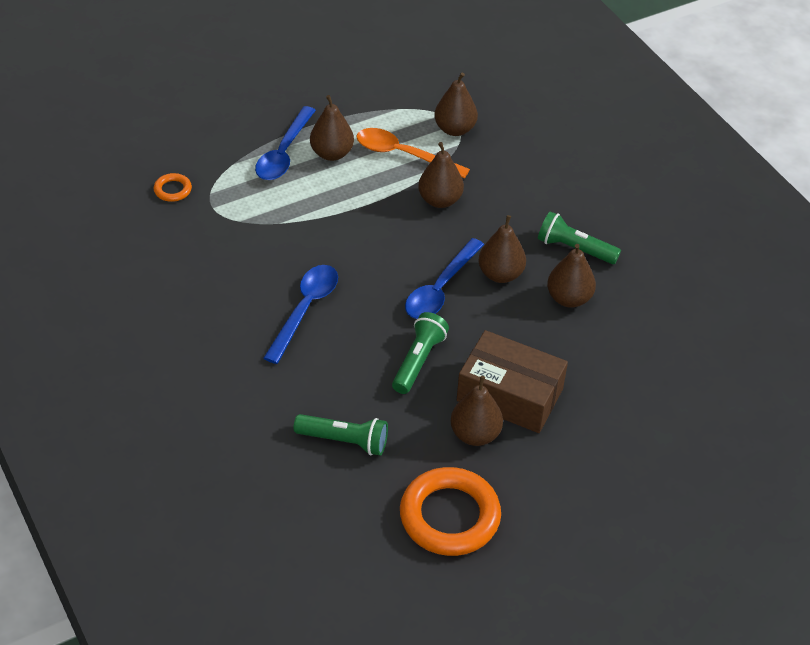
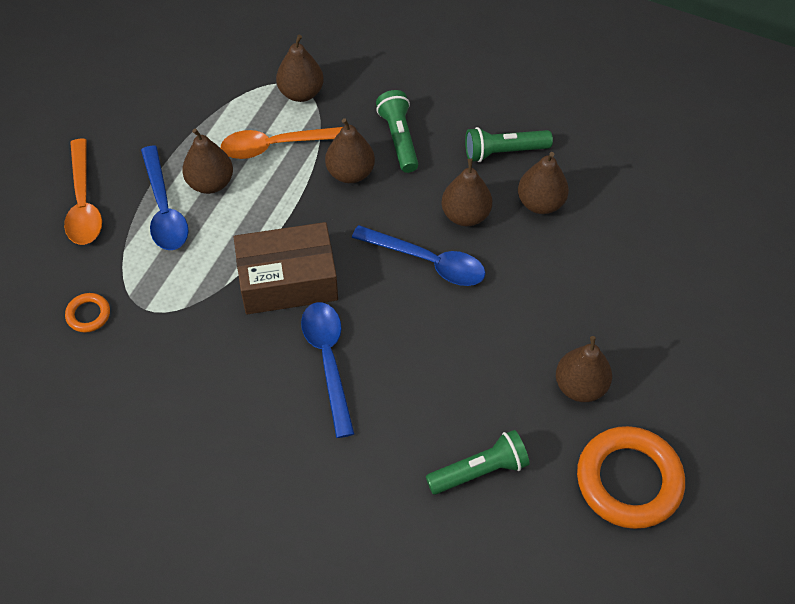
camera: 35 degrees left, 10 degrees up
(233, 120) = (83, 203): none -> orange spoon
(418, 361) = (472, 346): green flashlight -> green flashlight (399, 138)
(440, 289) = (428, 262): blue spoon -> blue spoon turned 60 degrees counterclockwise
(509, 395) = (574, 328): brown box -> brown box (287, 280)

